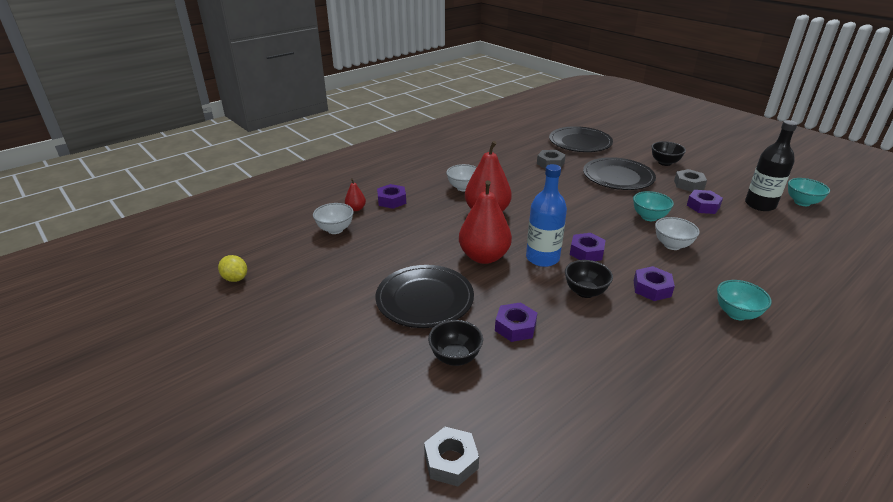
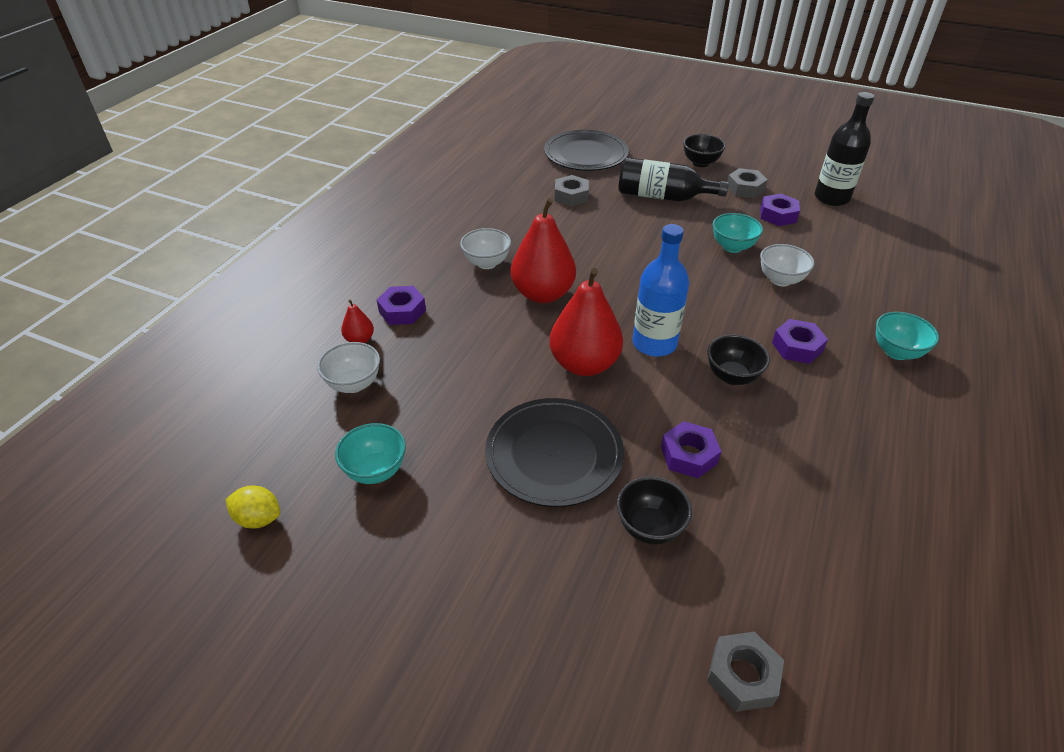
camera: 25 degrees left, 10 degrees up
(586, 252) = (697, 318): purple nut -> none
(618, 177) = (662, 197): black plate -> black bottle
(802, 202) = (868, 184): turquoise bowl -> turquoise bowl (375, 470)

